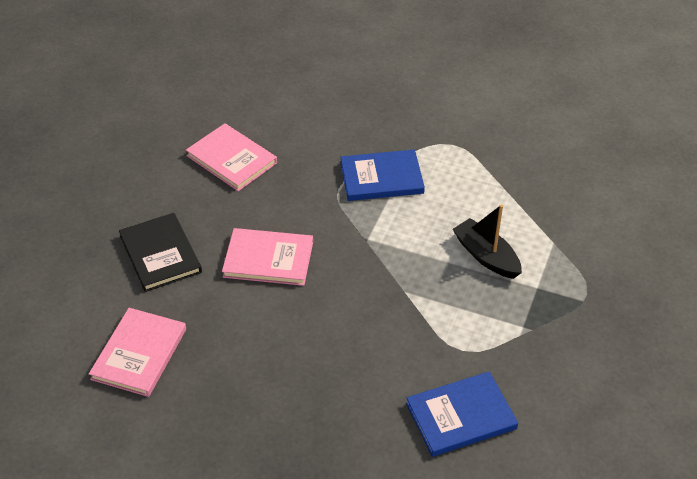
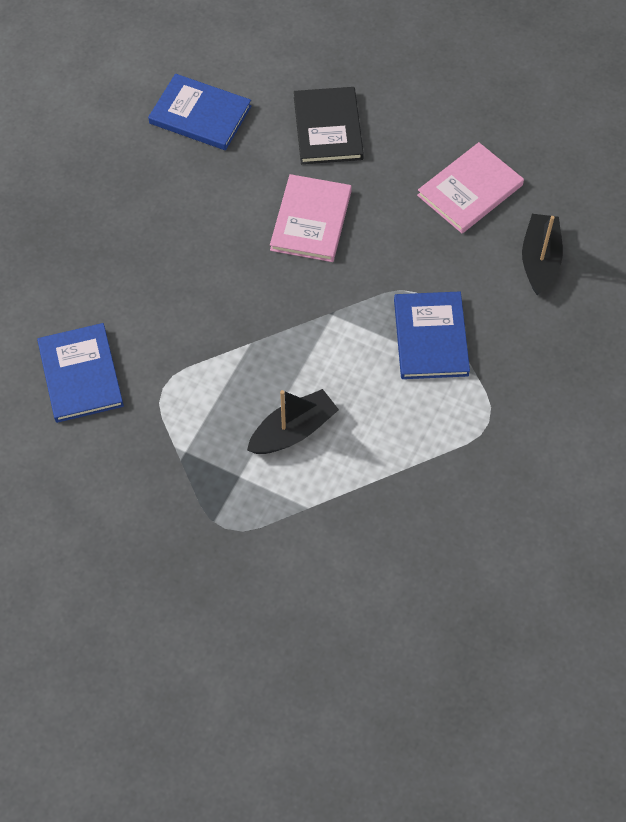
camera: 95 degrees right, 15 degrees up
(139, 354) = (200, 115): pink book -> blue book
(160, 254) = (328, 128): black book -> black book turned 75 degrees counterclockwise
(300, 119) = (539, 260): none -> black boat

